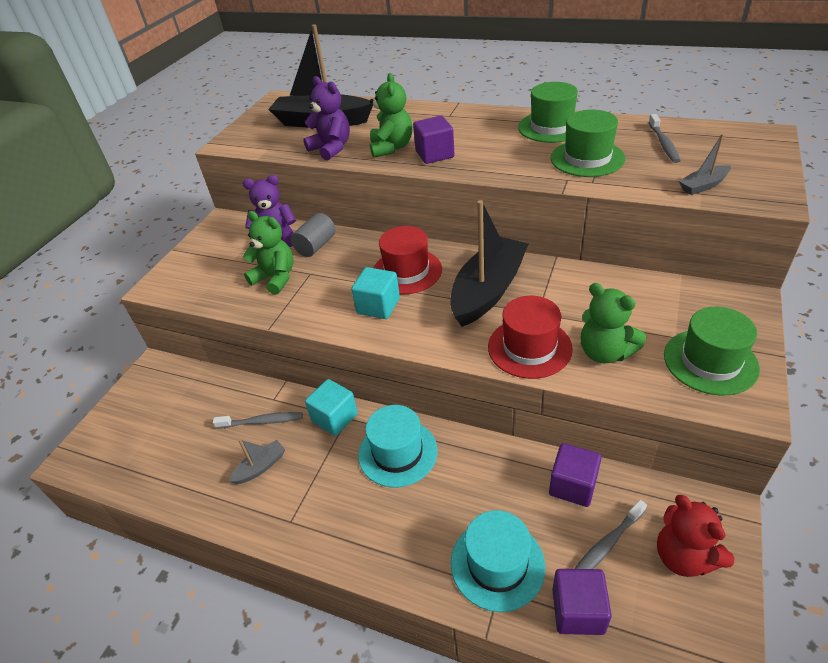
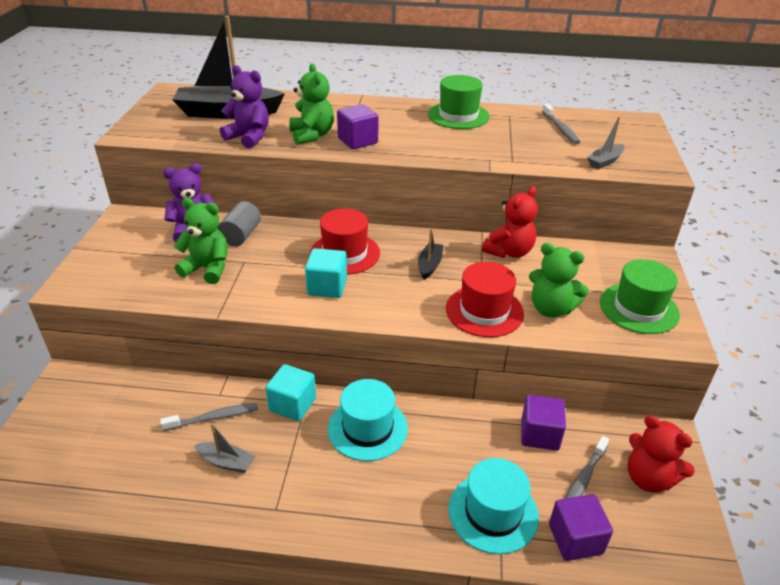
camera: 20 degrees left, 5 degrees down
(260, 467) = (226, 462): grey boat -> grey boat turned 75 degrees clockwise
(488, 291) = (429, 265): black boat -> black boat, size x0.44
(578, 281) = (509, 252): none -> red teddy bear
(587, 158) = (500, 142): green hat -> none

